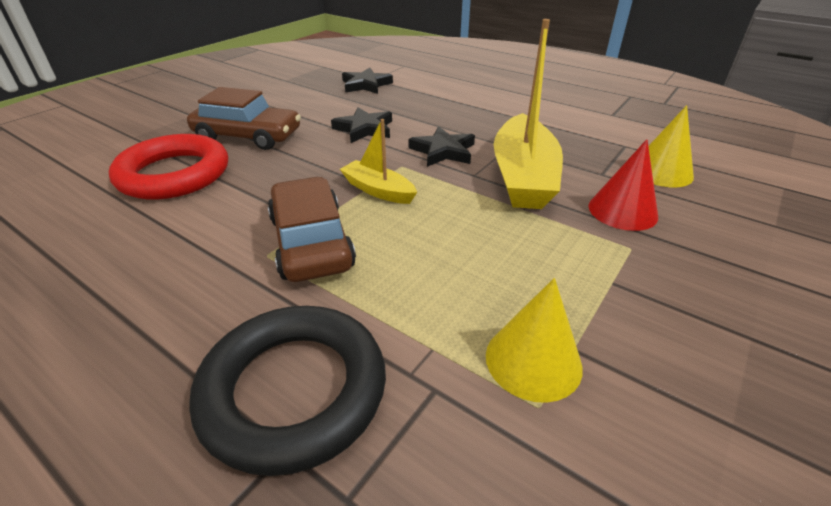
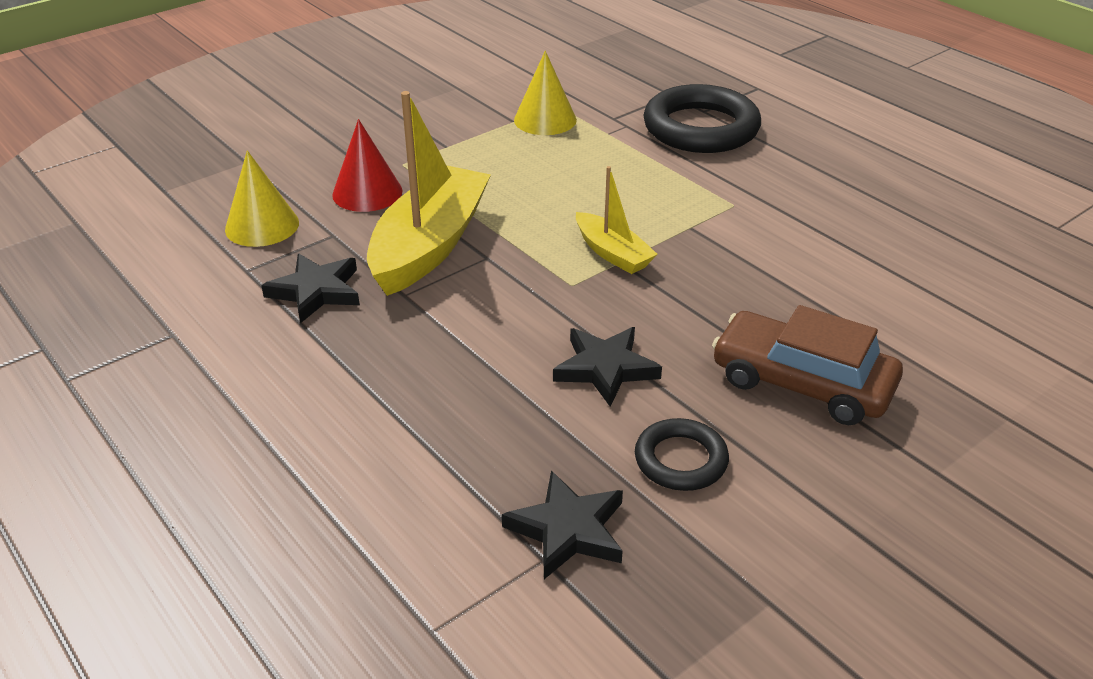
camera: 165 degrees left, 0 degrees up
(174, 174) = (882, 319): red ring -> none
(311, 242) = (692, 209): brown car -> none
(319, 105) = (680, 460): none -> black ring
(443, 151) = (503, 300): black star -> black star (316, 291)

